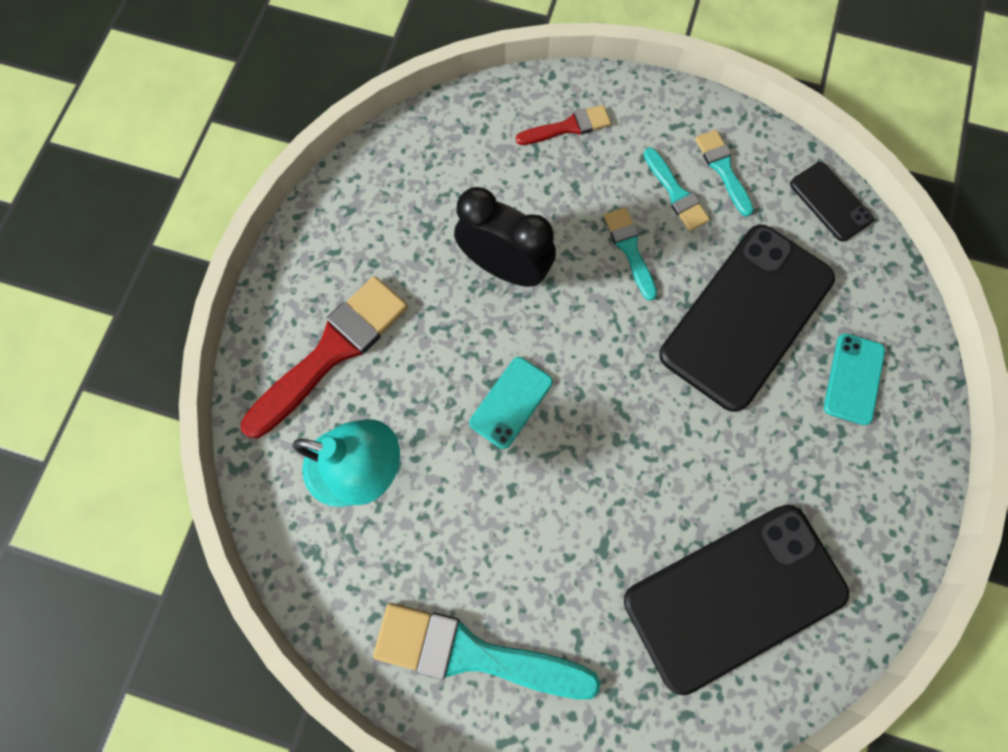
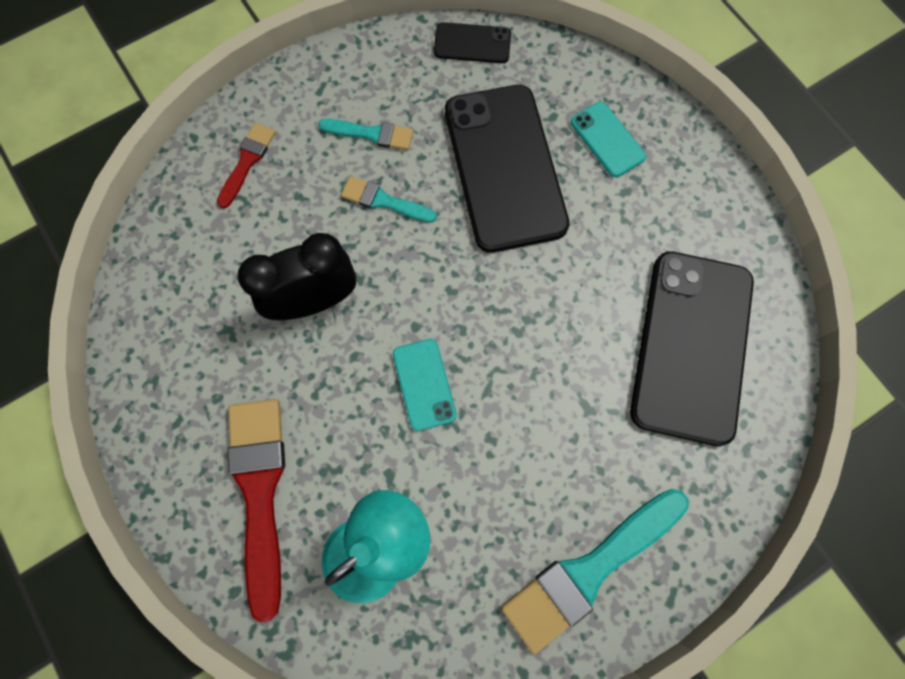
camera: 50 degrees left, 0 degrees up
(723, 169) = (383, 88): turquoise brush -> none

